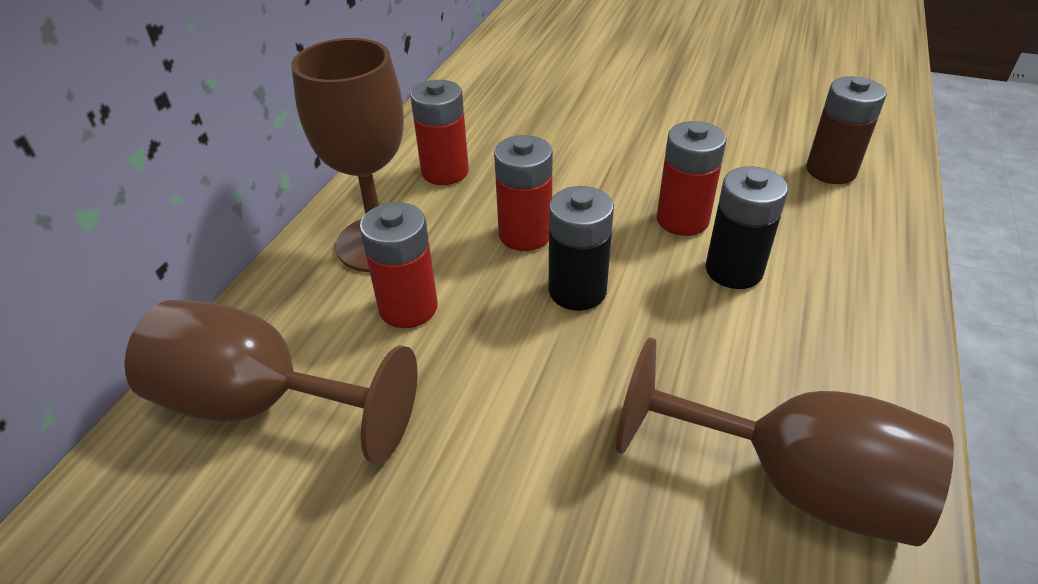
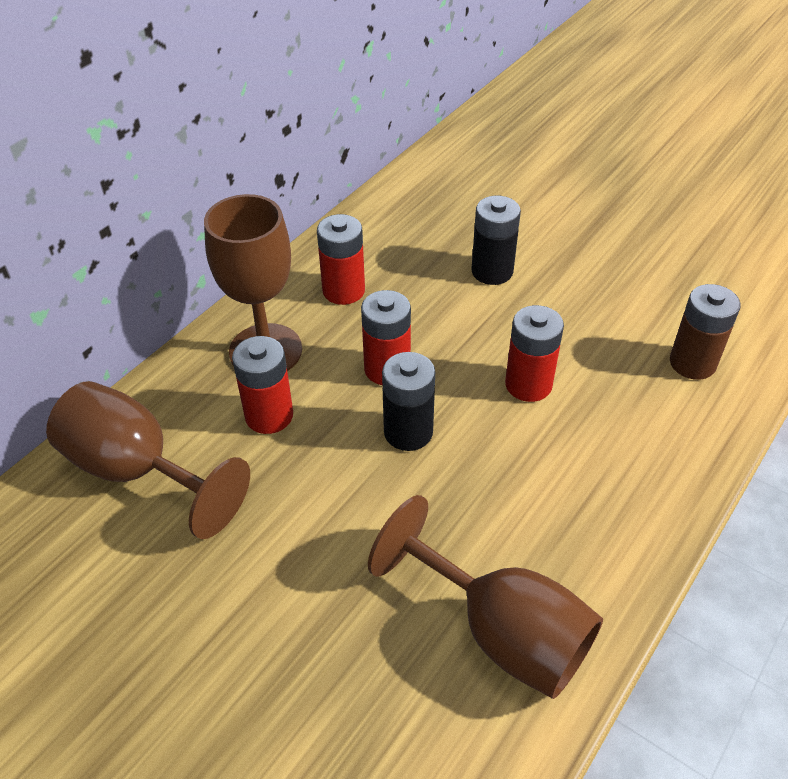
camera: 15 degrees right, 5 degrees up
(733, 270) = (548, 443): black battery -> black battery (492, 271)

